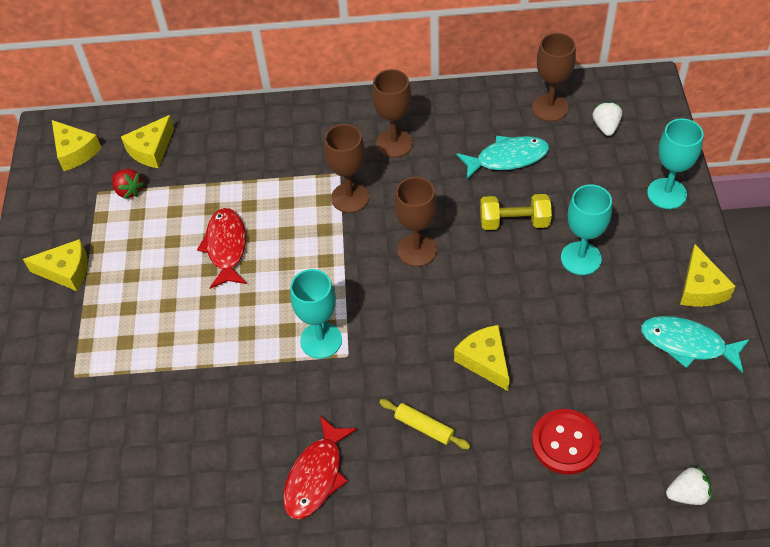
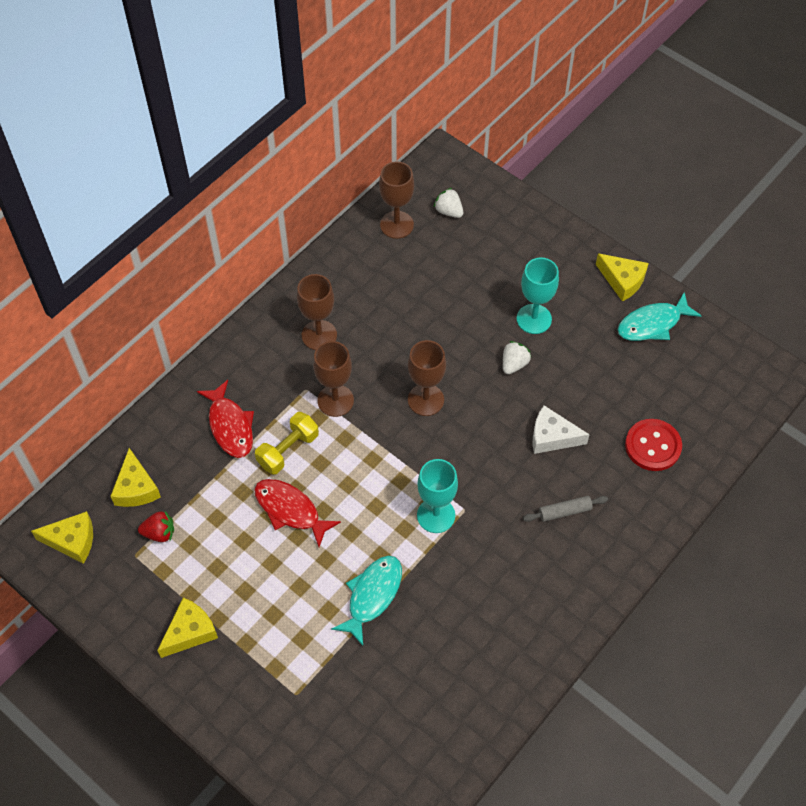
camera: 50 degrees left, 5 degrees up
(316, 476) = (536, 602): red fish -> red fish (230, 426)
(424, 427) = (564, 511): yellow rolling pin -> grey rolling pin
(485, 361) = (552, 437): yellow cheese -> white cheese
(507, 158) = (410, 285): turquoise fish -> turquoise fish (372, 596)
(514, 222) = (465, 327): yellow dumbbell -> yellow dumbbell (288, 450)
(666, 193) = (537, 231): turquoise goblet -> none
(687, 494) = (745, 417): white strawberry -> white strawberry (514, 364)

